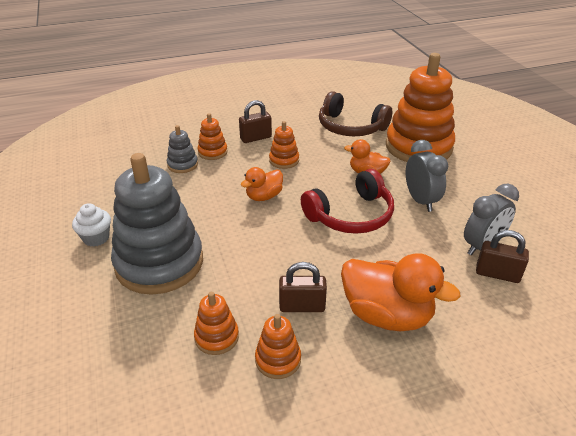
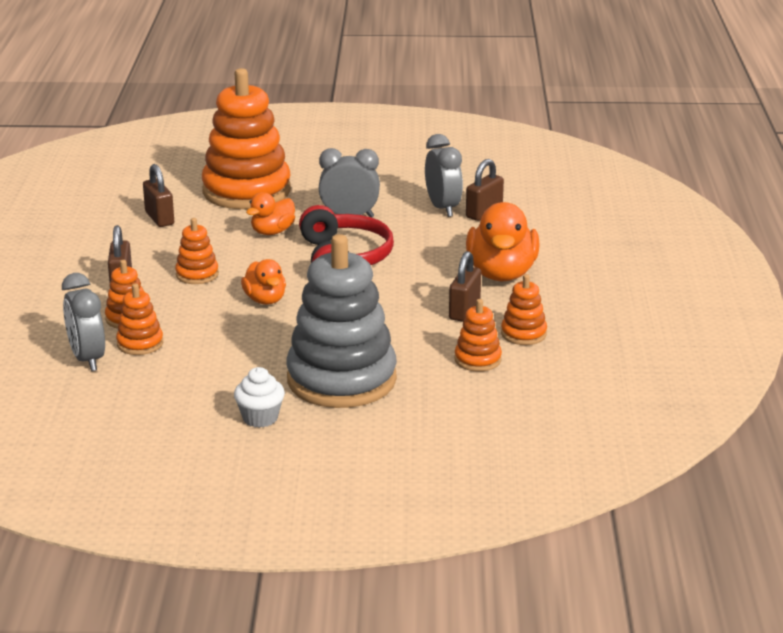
camera: 70 degrees left, 10 degrees down
(157, 152) = (87, 359): none -> grey clock
(182, 165) = (140, 343): grey stacking toy -> orange stacking toy
(350, 127) = (159, 218): brown headphones -> brown padlock
(387, 315) = (501, 274): orange duck -> orange duck turned 135 degrees clockwise

